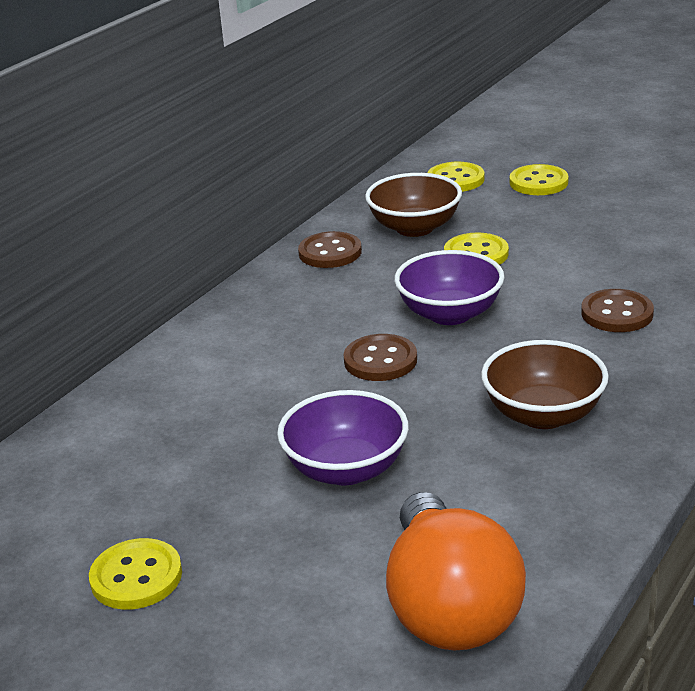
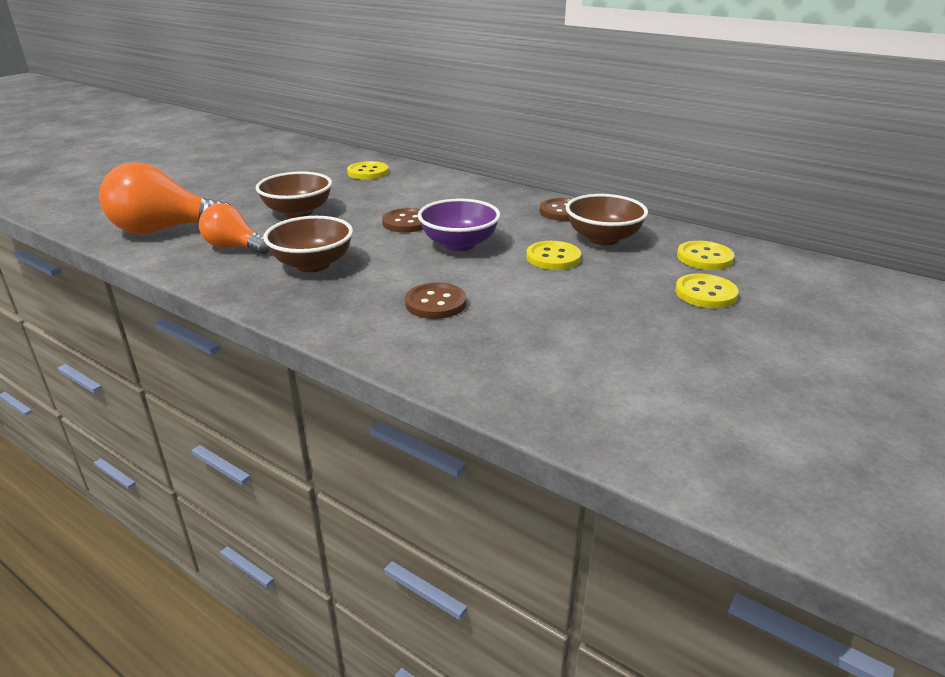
camera: 90 degrees right, 0 degrees up
(136, 577) = (251, 175): yellow button -> yellow button (368, 172)
(346, 469) = (298, 212): purple bowl -> brown bowl
(504, 501) = (234, 247): none -> orange light bulb

